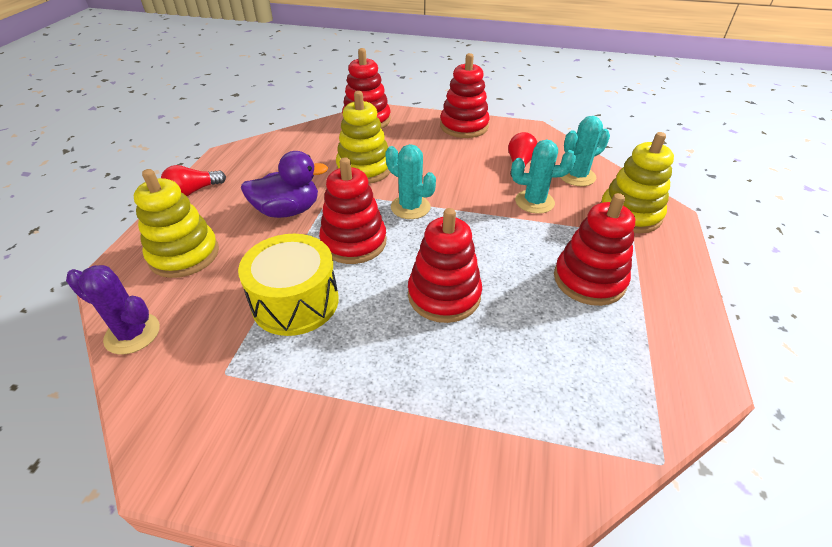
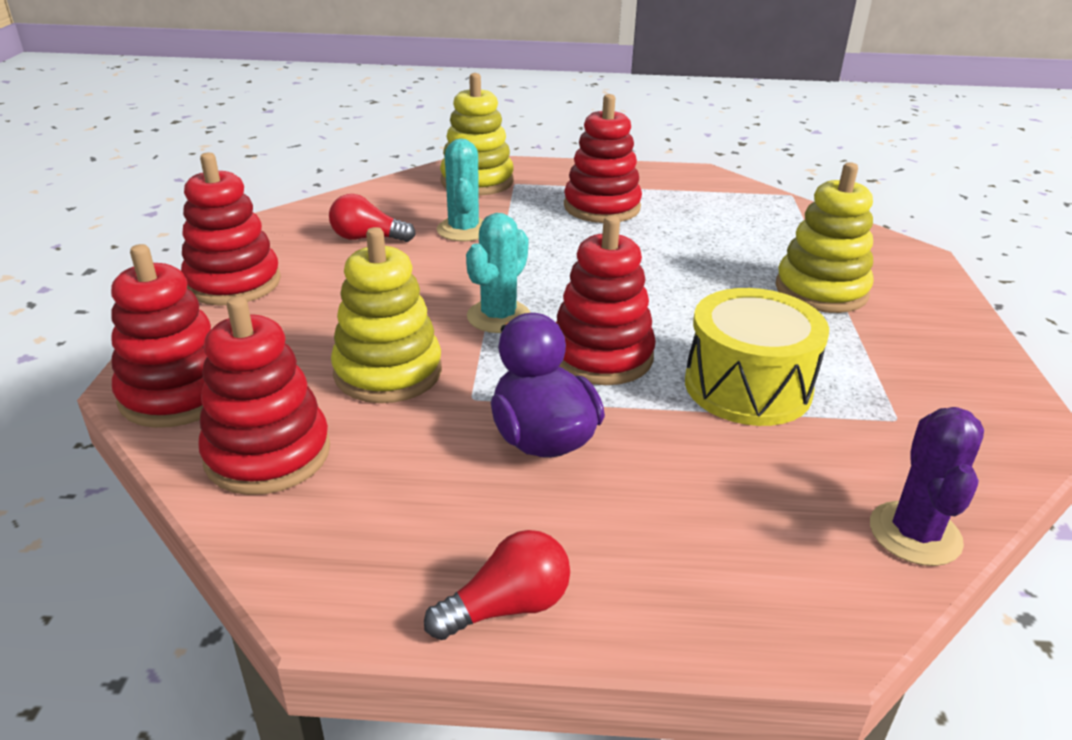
camera: 100 degrees left, 10 degrees down
(184, 254) = (717, 540): yellow stacking toy -> yellow stacking toy (821, 290)
(193, 191) = (507, 607): red light bulb -> red light bulb turned 75 degrees counterclockwise
(444, 295) = (671, 282): red stacking toy -> red stacking toy (268, 454)
(577, 176) = (397, 203): turquoise cactus -> none

